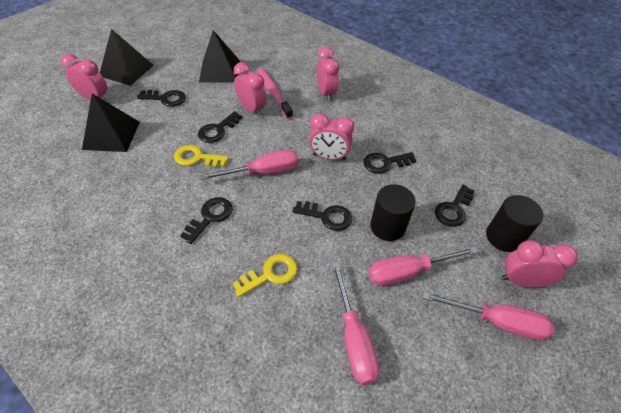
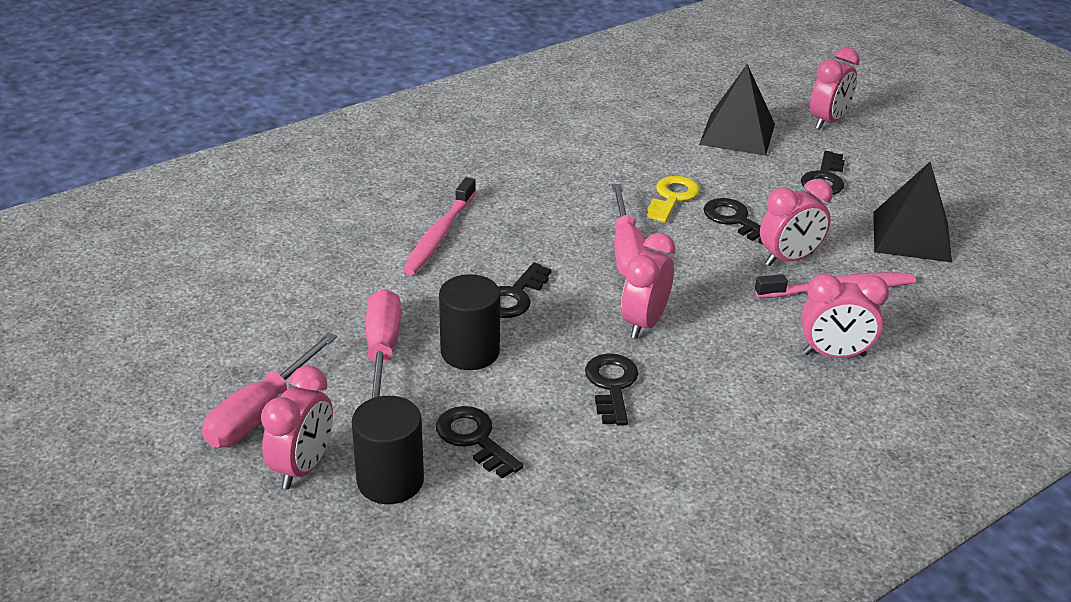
camera: 105 degrees right, 15 degrees down
(126, 70) = (907, 147): black pyramid -> none
(210, 217) = (552, 200): black key -> none
(270, 274) = (439, 235): yellow key -> pink toothbrush
(353, 338) = (318, 282): pink screwdriver -> none

